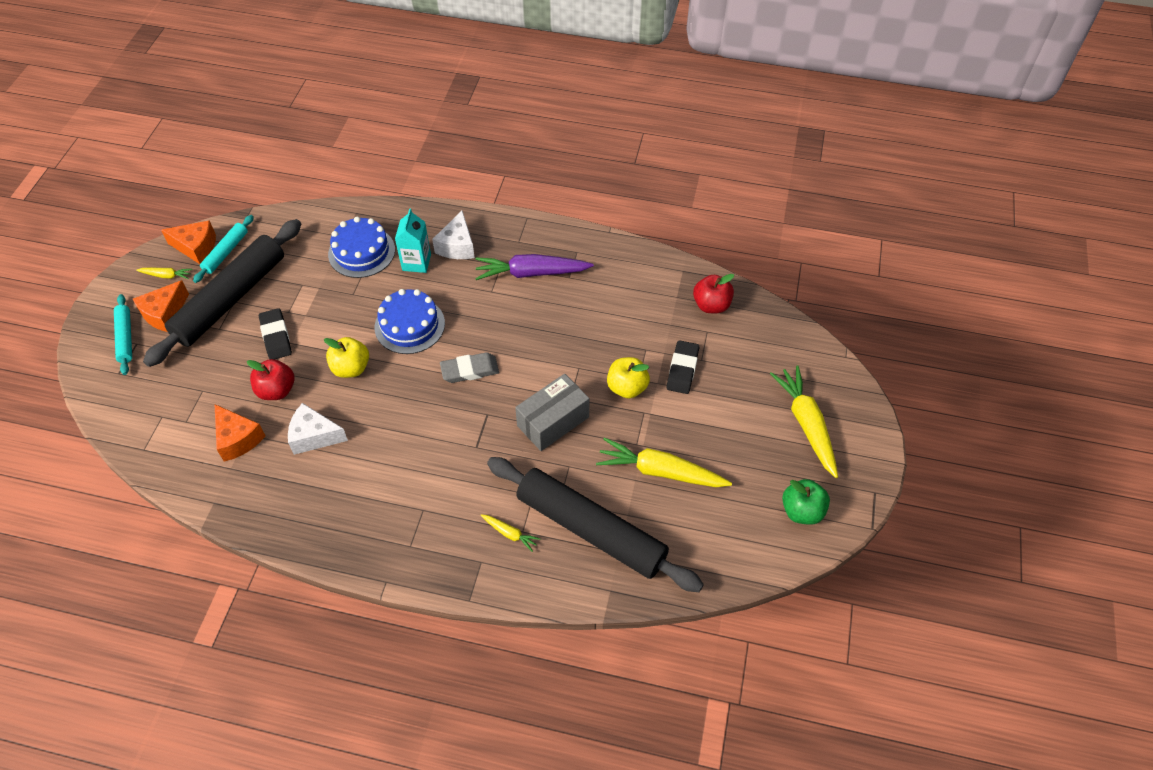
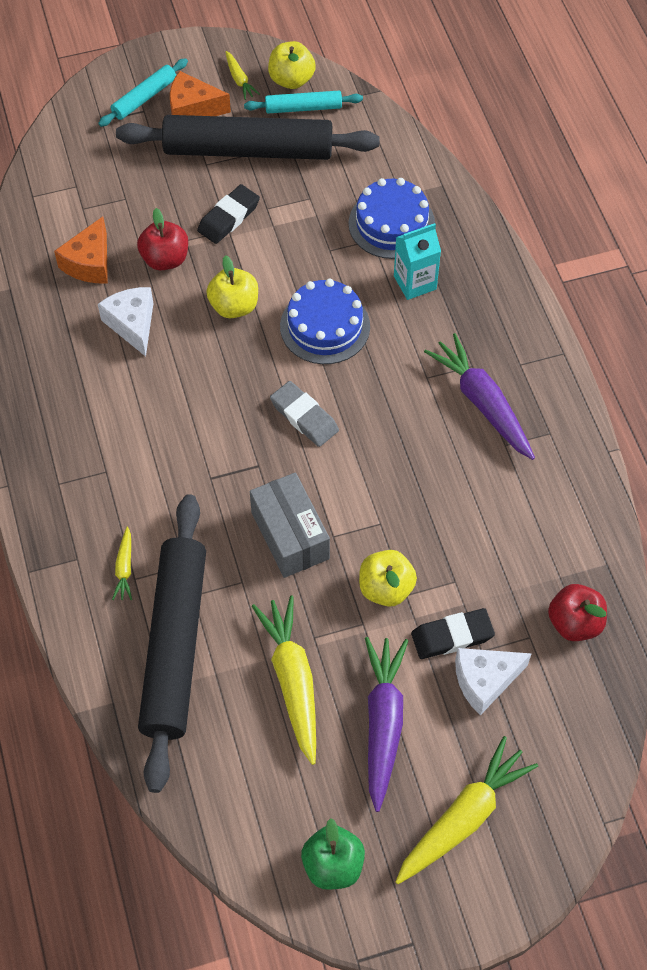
camera: 60 degrees right, 5 degrees up
(196, 247) = (291, 80): orange cheese -> yellow apple
(457, 246) = (467, 307): white cheese -> white cheese (485, 681)
(553, 421) = (290, 535): grey box -> grey box turned 45 degrees clockwise
(719, 435) = (383, 723): none -> purple carrot

